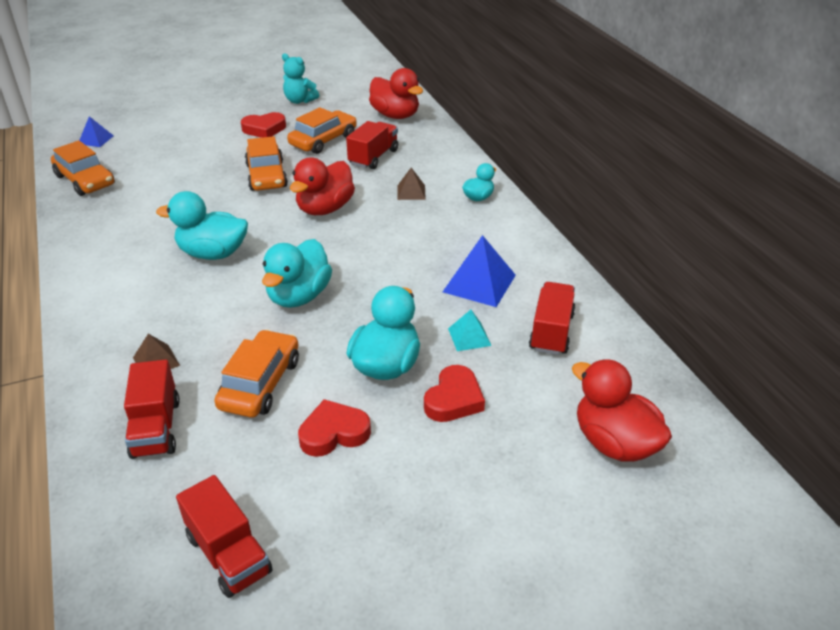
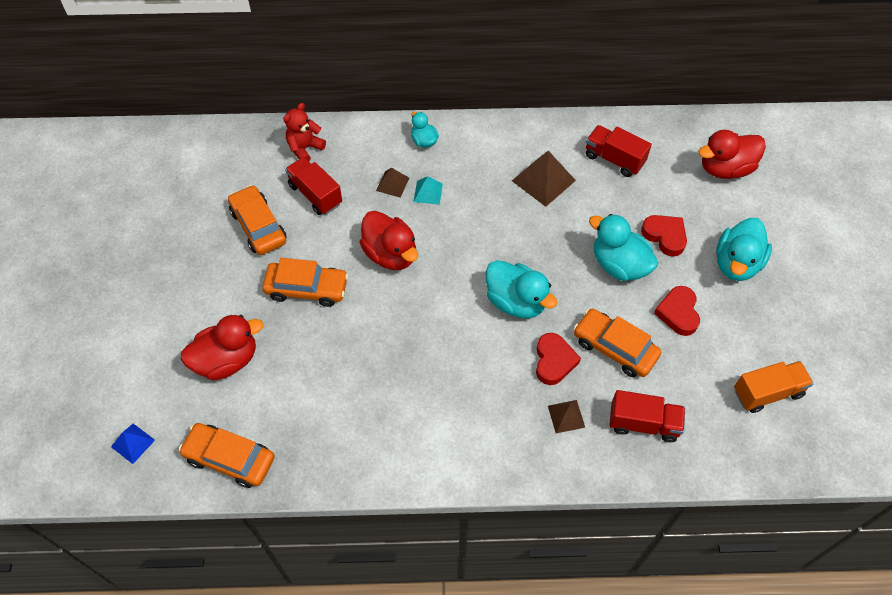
camera: 70 degrees left, 20 degrees up
(85, 180) = (230, 458): orange car -> orange car turned 135 degrees counterclockwise
(213, 253) = (427, 355): turquoise duck -> turquoise duck (736, 263)
(228, 554) = (767, 392): red truck -> orange truck
(264, 129) = (204, 272): red heart -> red heart (554, 361)
(299, 101) = (154, 227): turquoise teddy bear -> none
(395, 115) = (239, 154): red duck -> red duck (227, 360)
(423, 141) = (305, 148): none -> red teddy bear
(469, 337) = (604, 207): turquoise pyramid -> turquoise pyramid (428, 192)
(479, 283) = (543, 180): blue pyramid -> brown pyramid

